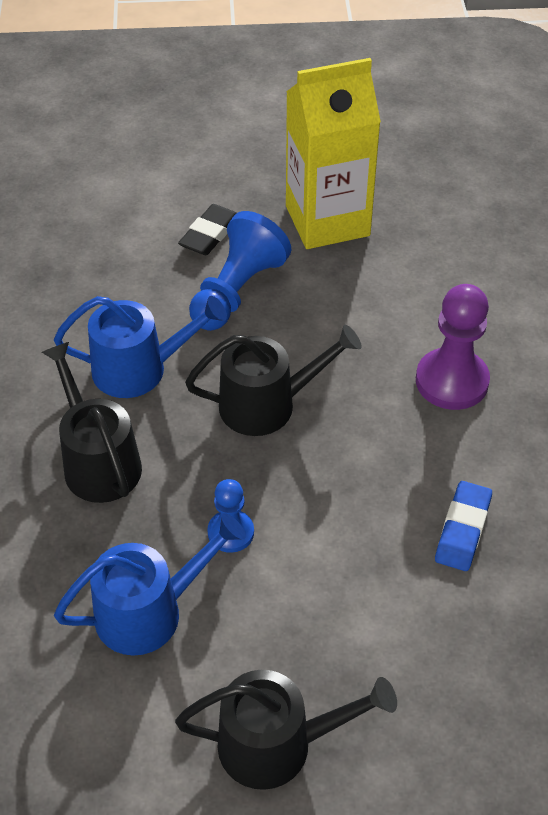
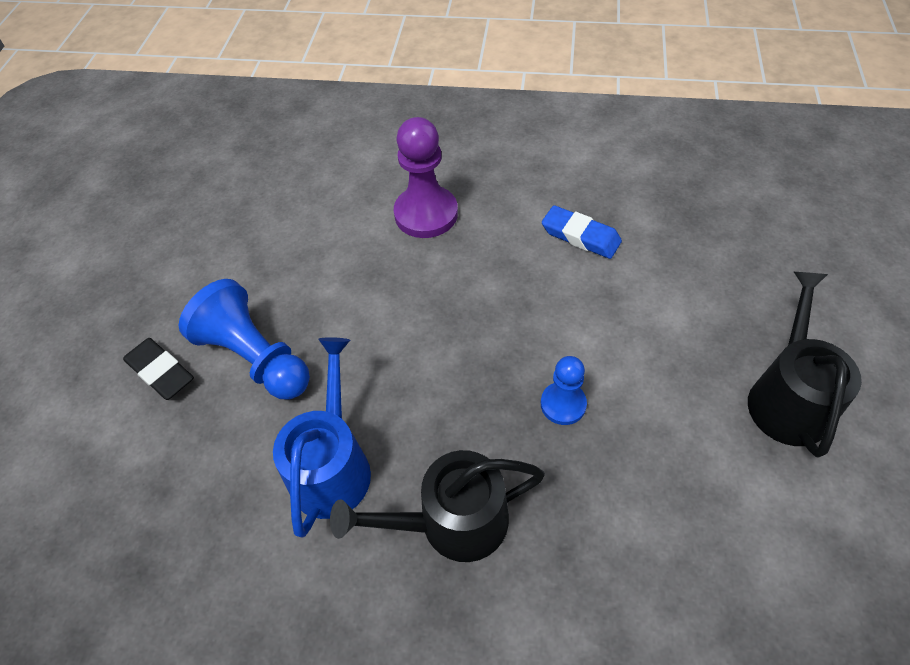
camera: 75 degrees left, 5 degrees up
(149, 612) = (650, 489): blue watering can -> none
(267, 405) = (415, 352): black watering can -> none
(327, 221) = (194, 267): yellow carton -> none

